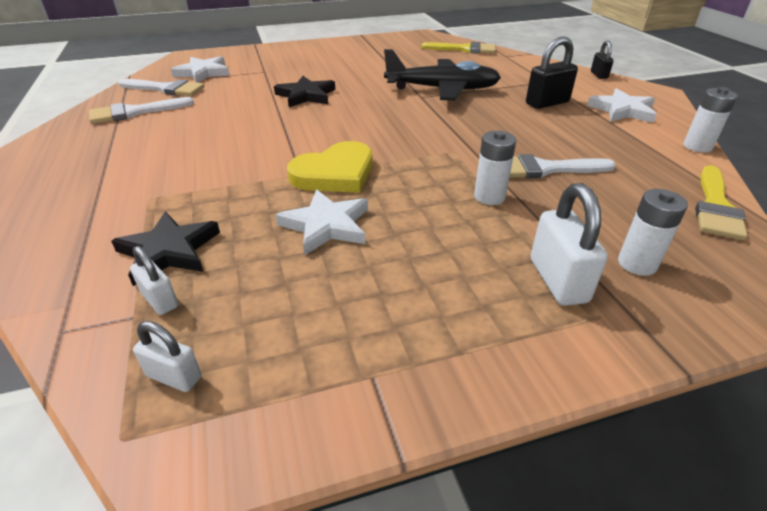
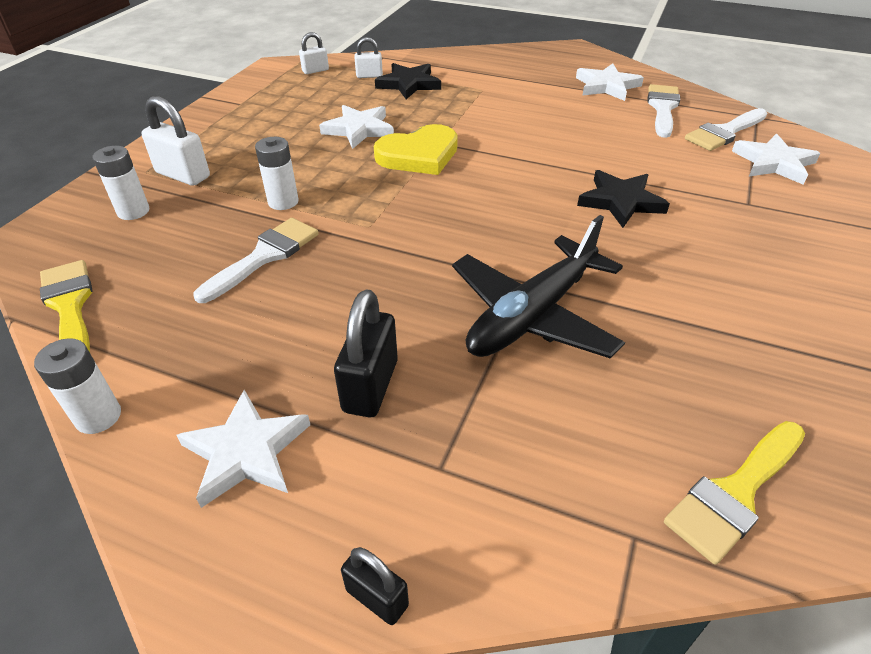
camera: 130 degrees right, 5 degrees up
(95, 141) = (607, 86): none -> white star
(335, 173) = (419, 155): yellow heart -> yellow heart turned 120 degrees counterclockwise

